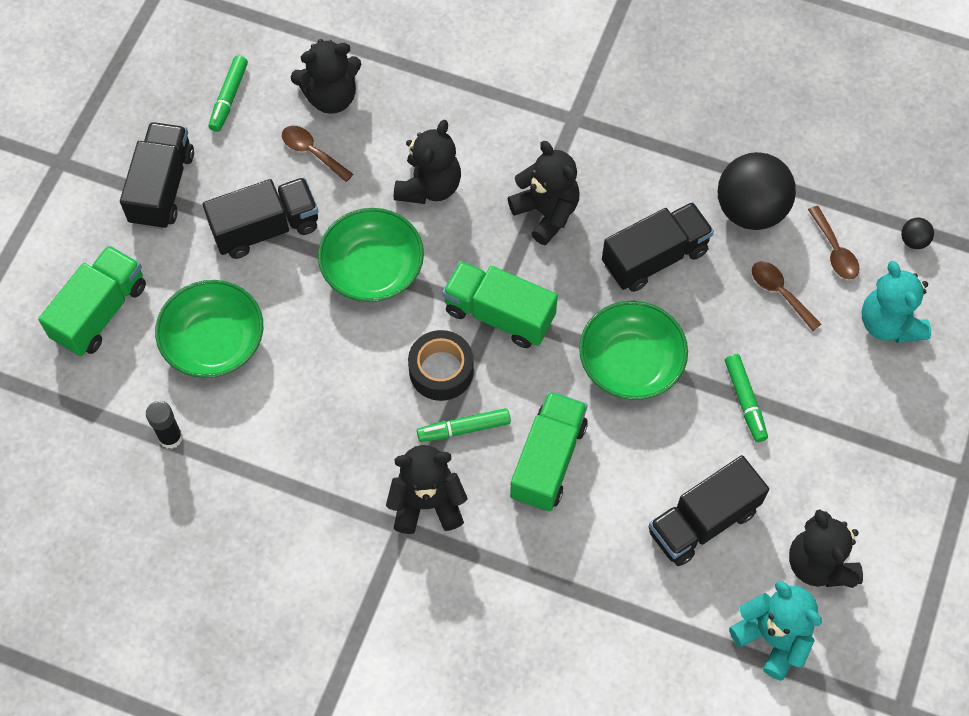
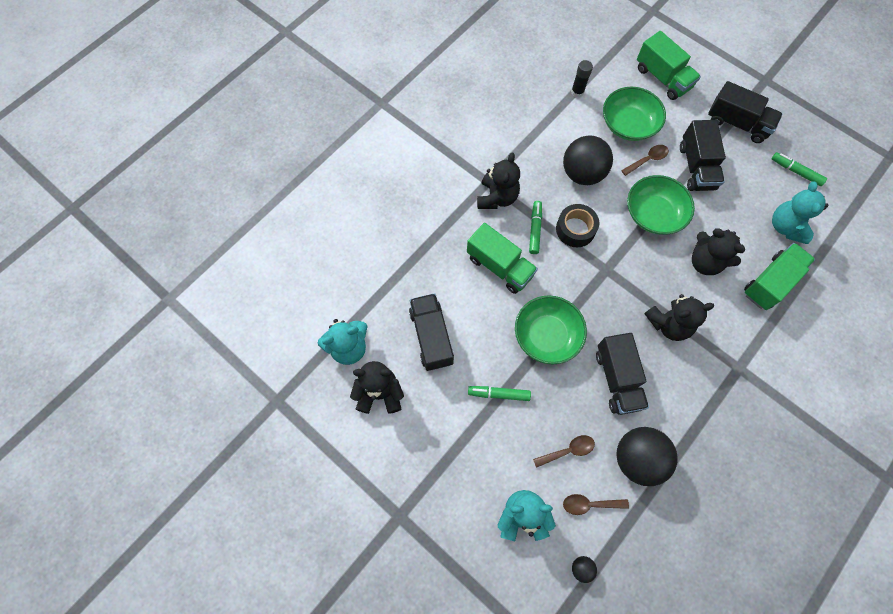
camera: 110 degrees right, 5 degrees up
(312, 152) = (745, 205): brown spoon -> brown spoon (647, 160)
(331, 97) = (786, 227): black teddy bear -> turquoise teddy bear
(335, 387) = (582, 173): none -> black ball
(499, 314) = (603, 272): green truck -> green truck (770, 282)

